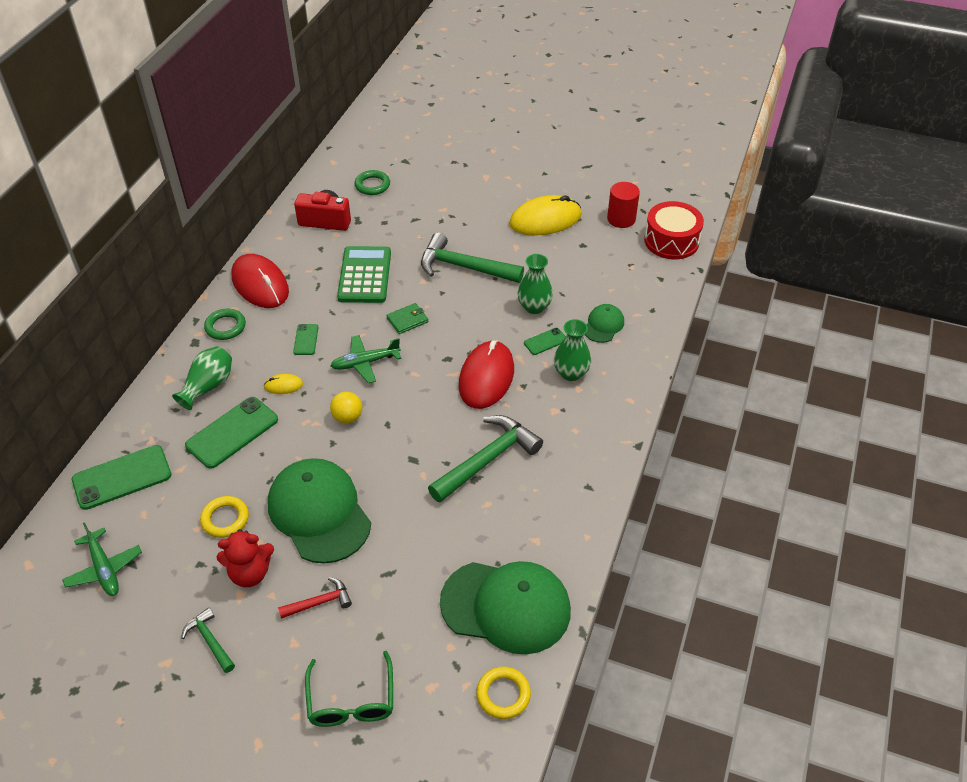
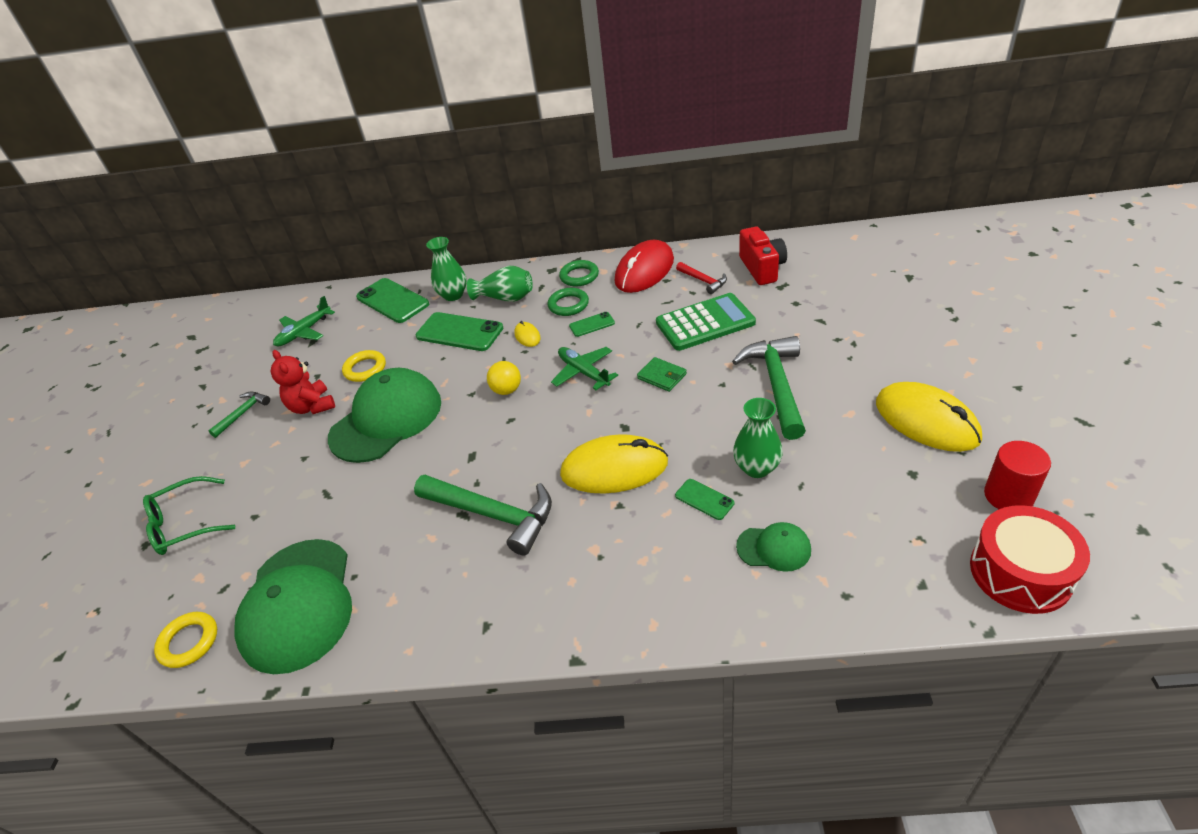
camera: 75 degrees right, 5 degrees down
(319, 602) = (287, 461): red hammer -> red hammer (703, 281)
(372, 185) = (845, 273): green ring -> green ring (568, 305)
(486, 377) = (614, 468): red mouse -> yellow mouse
(571, 373) = (665, 543): green vase -> green vase (453, 295)

